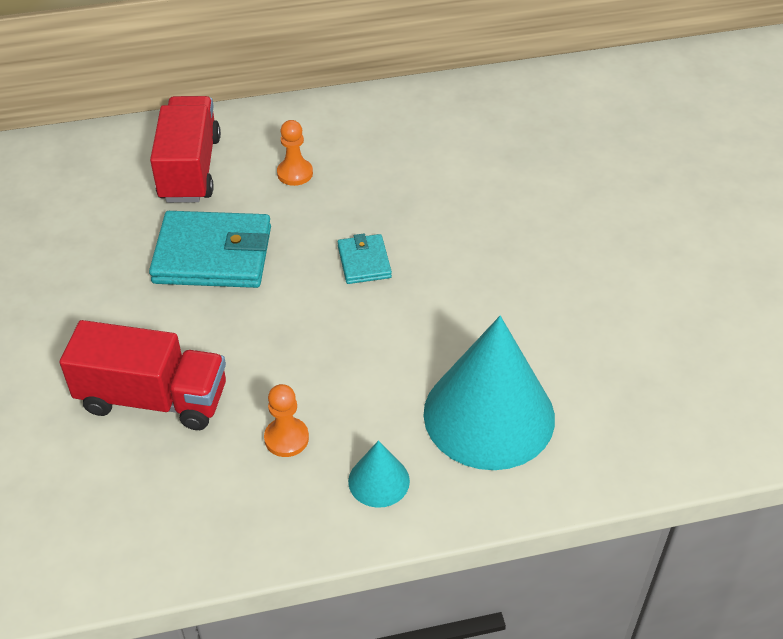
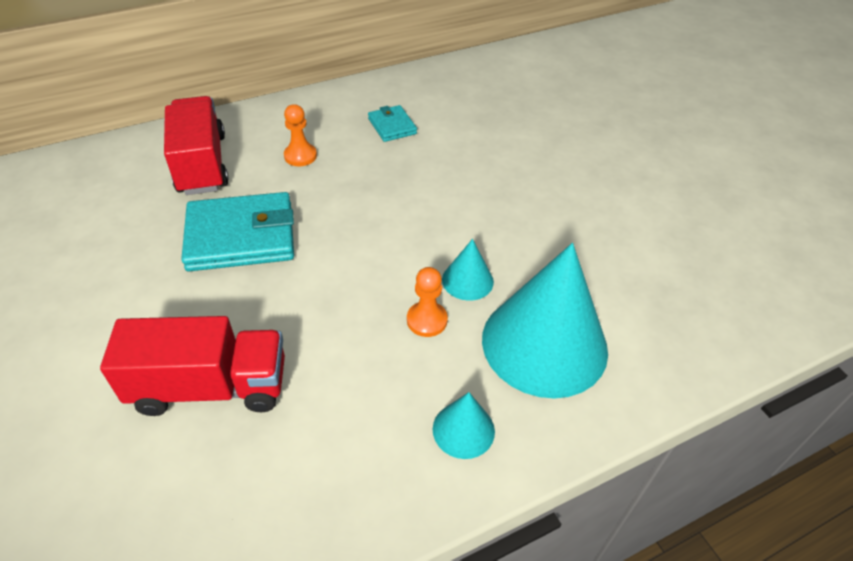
camera: 15 degrees left, 0 degrees up
(286, 438) = (359, 403): orange pawn -> orange pawn (427, 320)
(364, 262) = (385, 222): turquoise wallet -> turquoise wallet (392, 126)
(431, 337) = (467, 280): none -> turquoise cone

